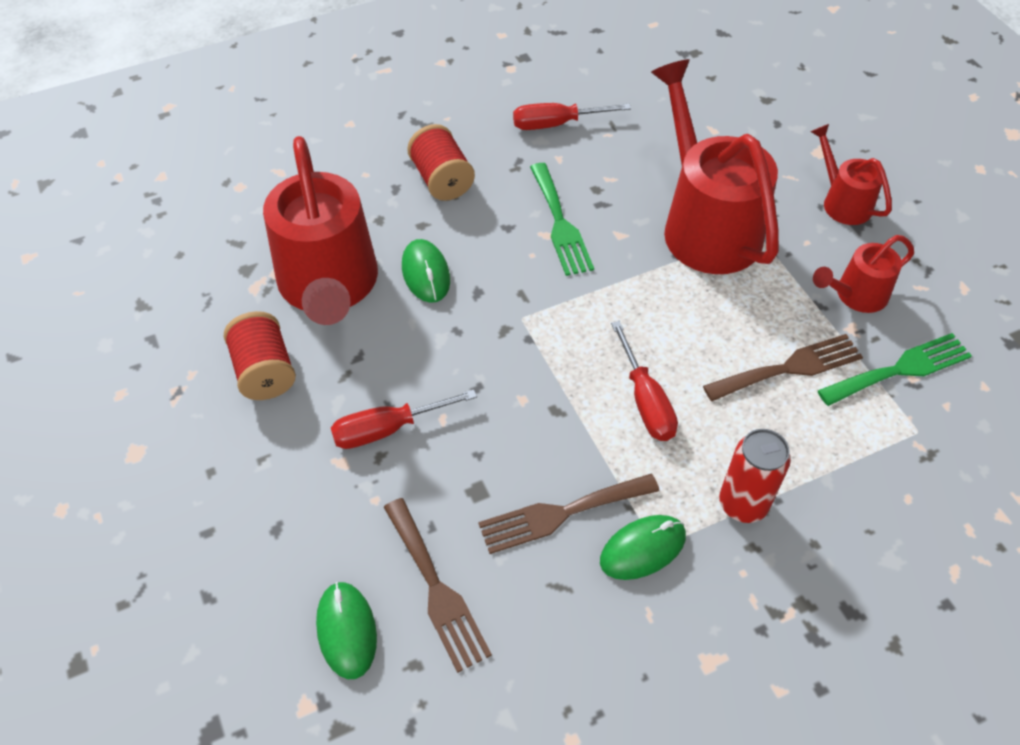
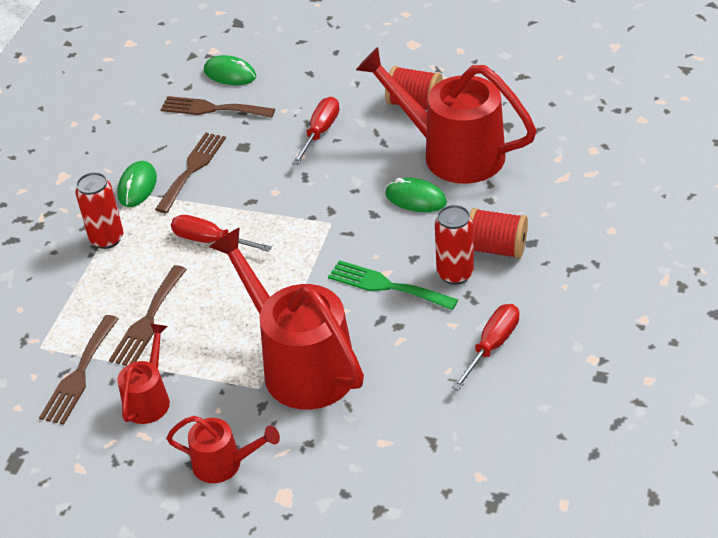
camera: 135 degrees right, 10 degrees down
(500, 188) = (455, 274): none -> red can
(704, 224) = (299, 364): red watering can -> red watering can turned 150 degrees counterclockwise
(900, 369) = (79, 374): green fork -> brown fork

